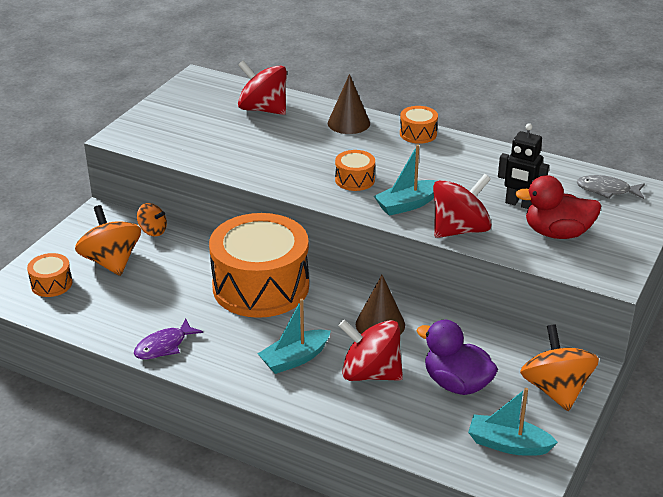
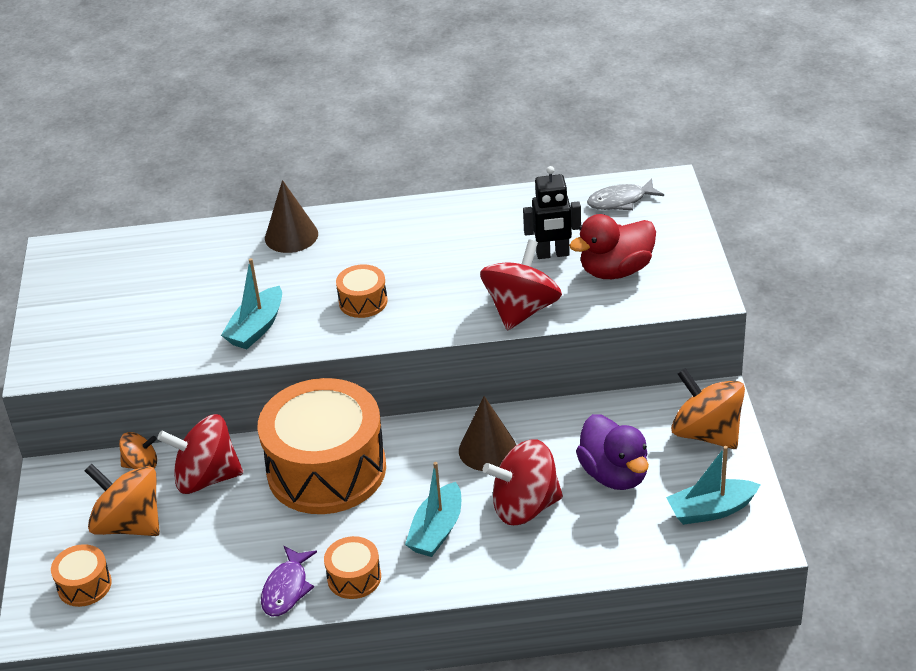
camera: 30 degrees left, 5 degrees up
(263, 109) = (178, 260): red spinning top -> red spinning top (206, 478)
(407, 205) = (444, 306): turquoise boat -> turquoise boat (256, 328)
(418, 134) = (378, 217): orange drum -> orange drum (354, 577)
(456, 384) = (614, 474): purple duck -> purple duck turned 120 degrees counterclockwise

